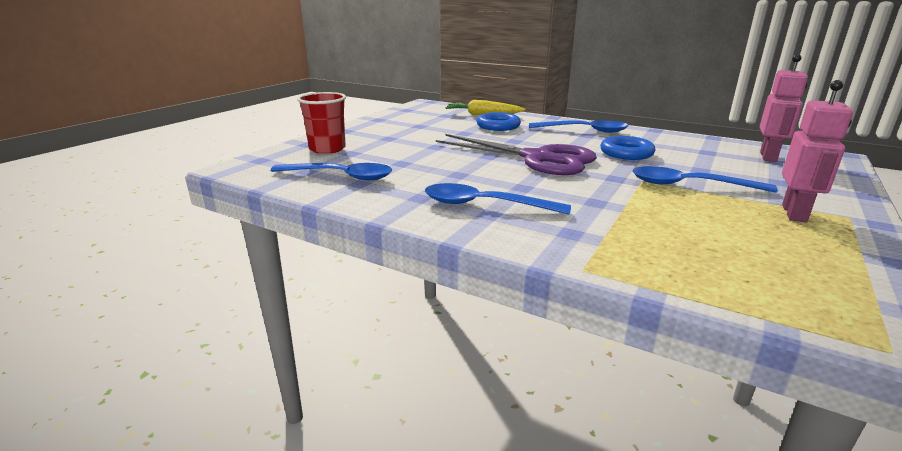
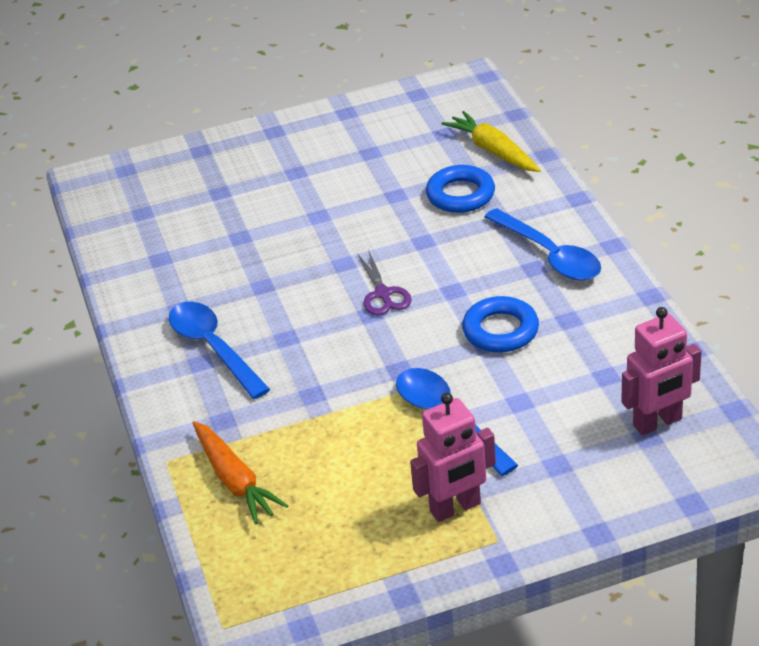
camera: 45 degrees right, 15 degrees up
(327, 149) = (206, 172): red cup -> none
(340, 176) = (158, 238): blue spoon -> none
(538, 159) = (383, 294): purple scissors -> purple scissors, size x0.44
(656, 257) = (235, 480): none -> orange carrot

